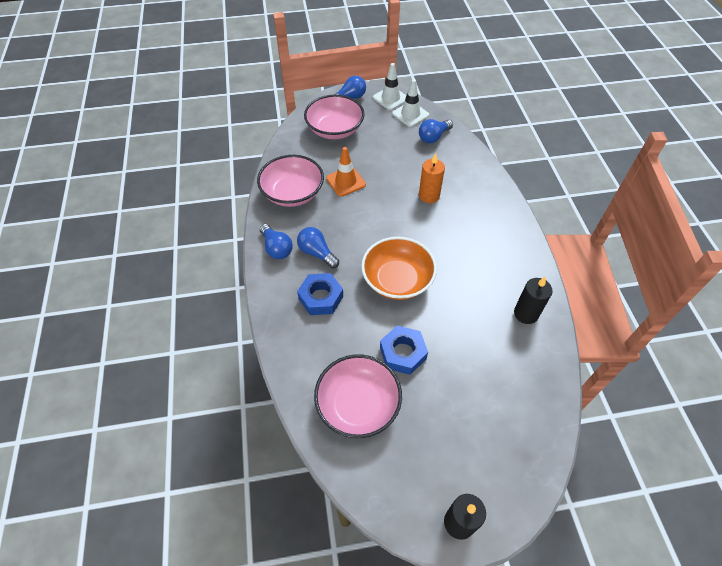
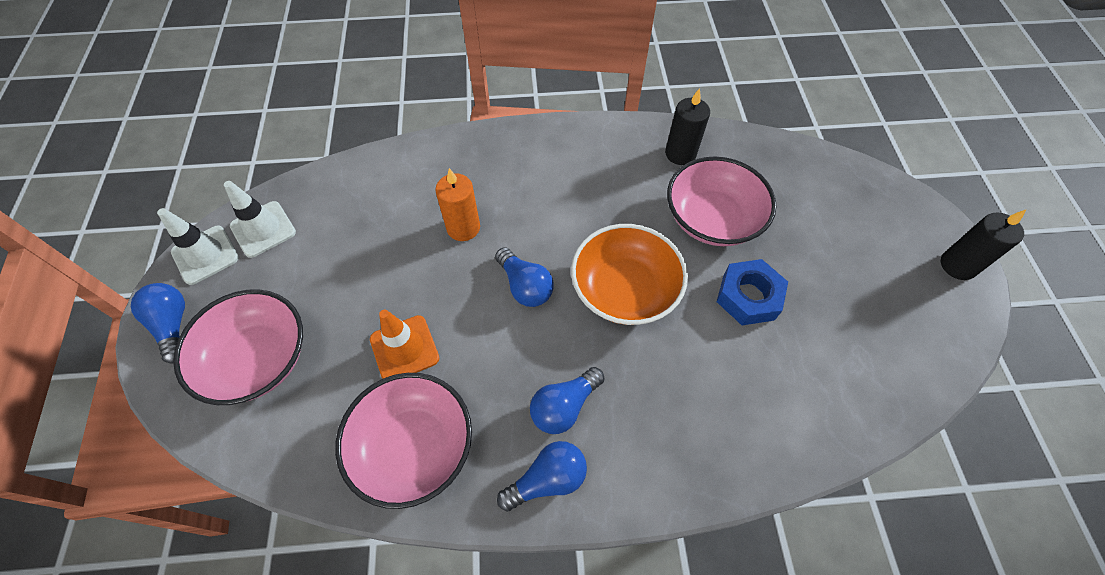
camera: 85 degrees left, 5 degrees up
(320, 297) = (657, 404): blue nut -> none
(358, 404) = (834, 361): pink bowl -> pink bowl (712, 219)
(433, 137) = (333, 203): blue light bulb -> blue light bulb (525, 286)

